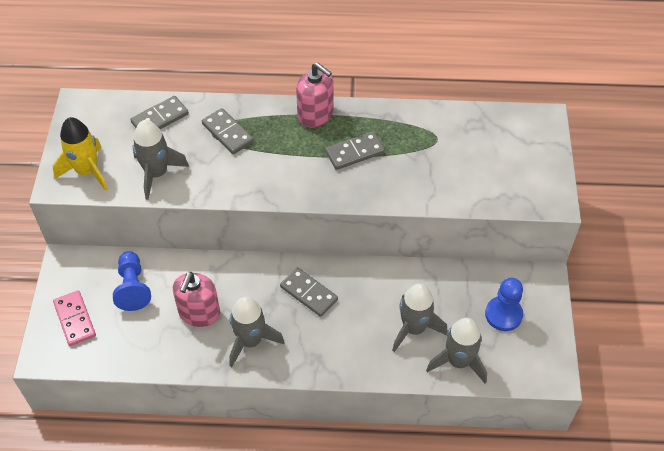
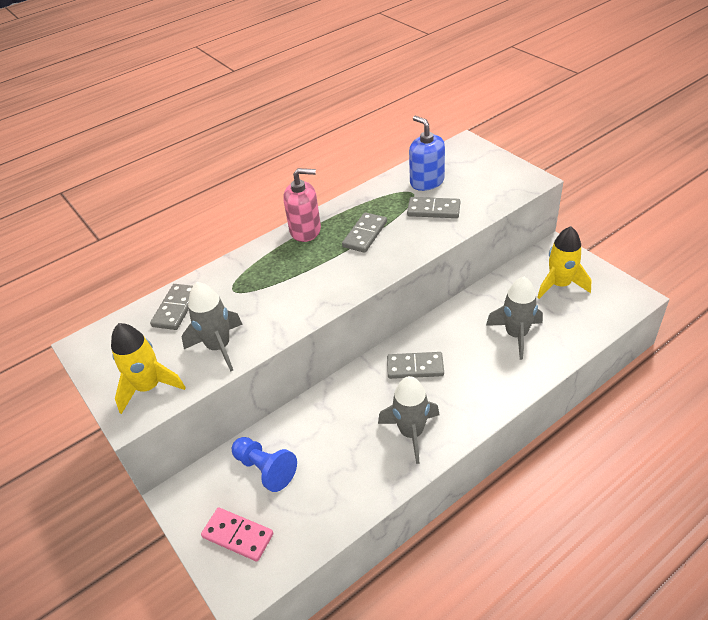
camera: 35 degrees left, 10 degrees down
(199, 313) = (345, 444): pink soap dispenser -> none
(227, 133) = (248, 282): grey domino -> grey domino (433, 210)
(458, 361) = (570, 333): grey rocket -> none
(462, 136) = (427, 181): none -> blue soap dispenser
(503, 314) = (560, 285): blue pawn -> yellow rocket

